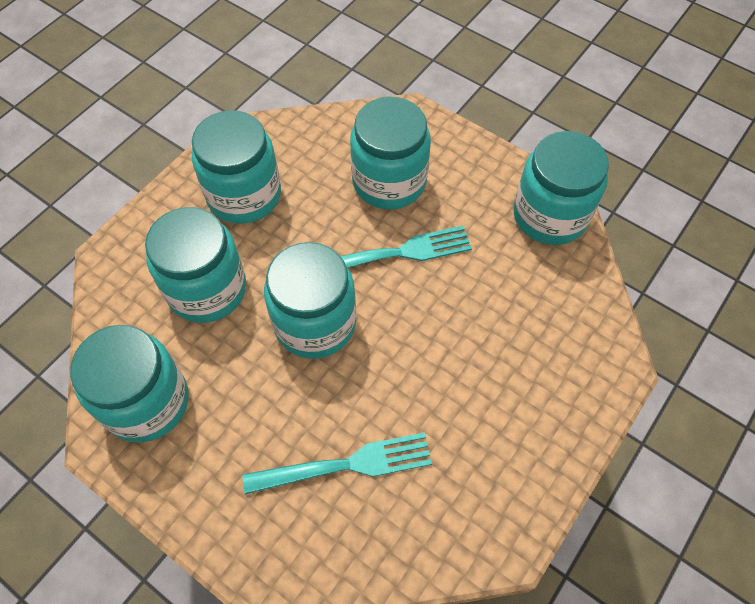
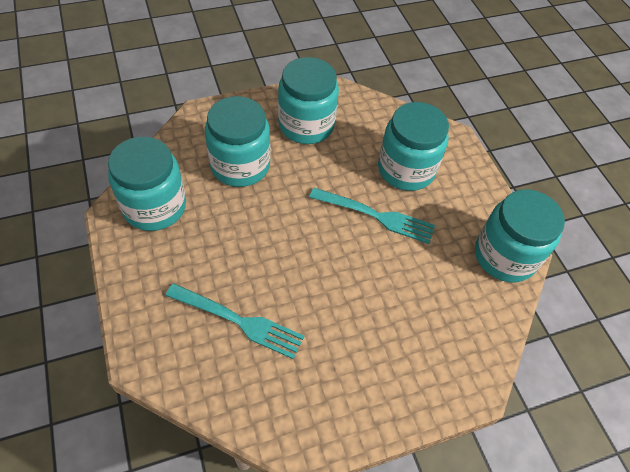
camera: 30 degrees right, 5 degrees down
(315, 323) = (289, 225): turquoise jar -> none

